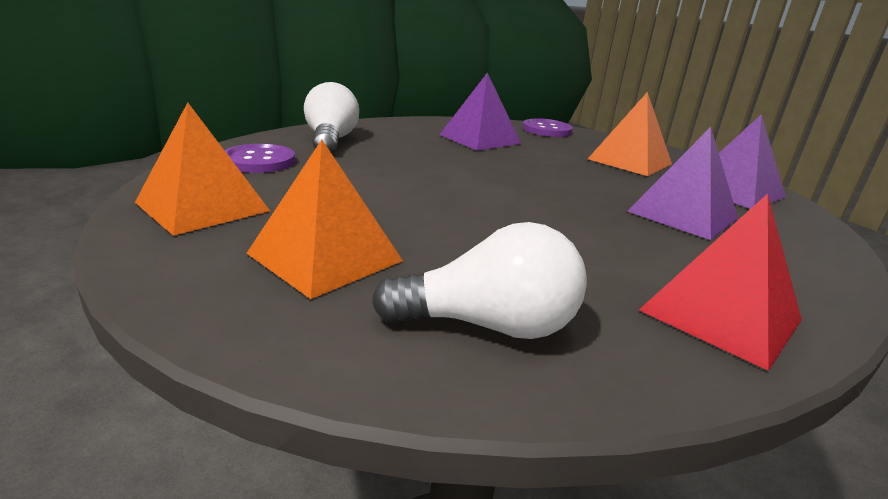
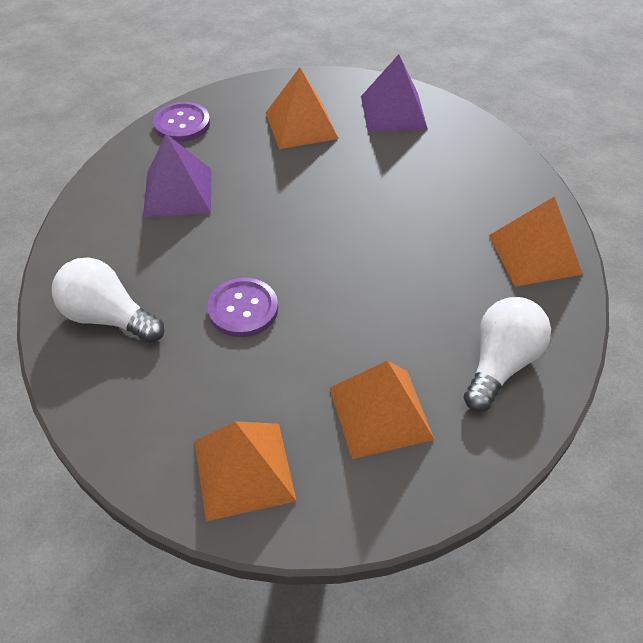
camera: 55 degrees left, 25 degrees up
(259, 161) = (141, 399): purple button -> purple button (243, 309)
(683, 214) = (415, 173): purple pyramid -> none
(720, 314) = (534, 254): red pyramid -> orange pyramid

